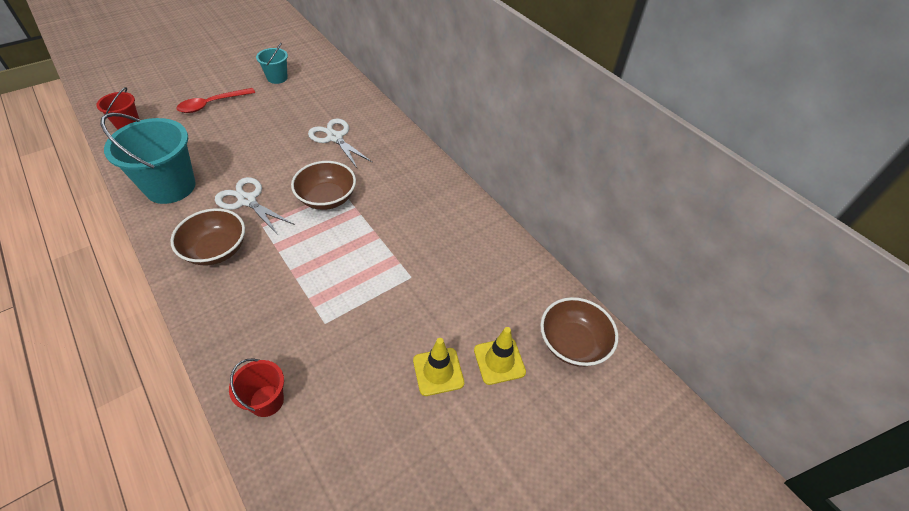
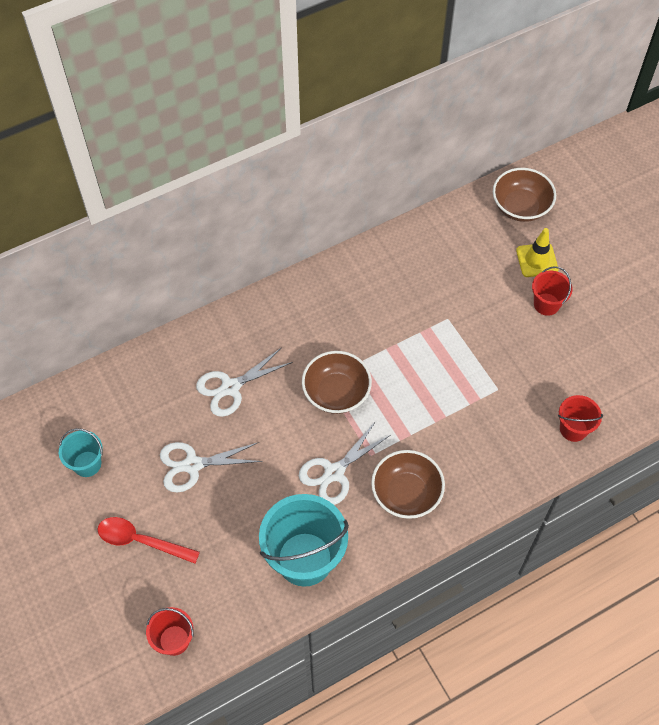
camera: 80 degrees left, 10 degrees up
(211, 104) = (141, 541): red spoon -> red spoon turned 135 degrees clockwise
(268, 123) = (192, 465): none -> white scissors
(438, 371) = (546, 304): yellow traffic cone -> red bucket

